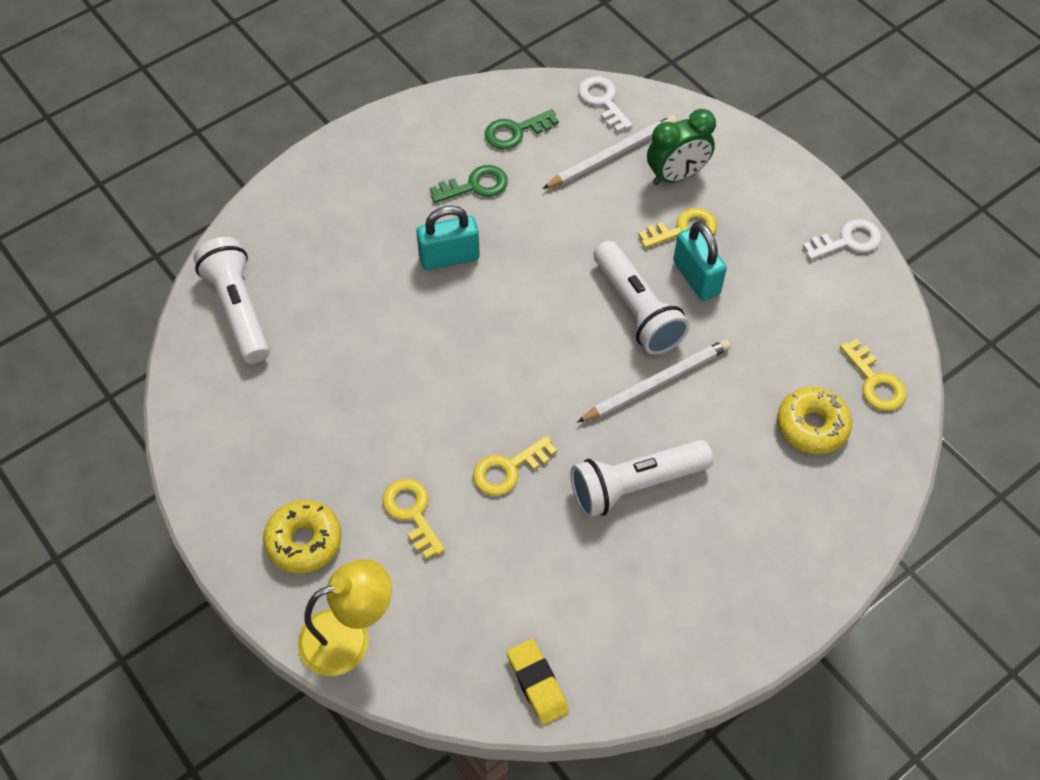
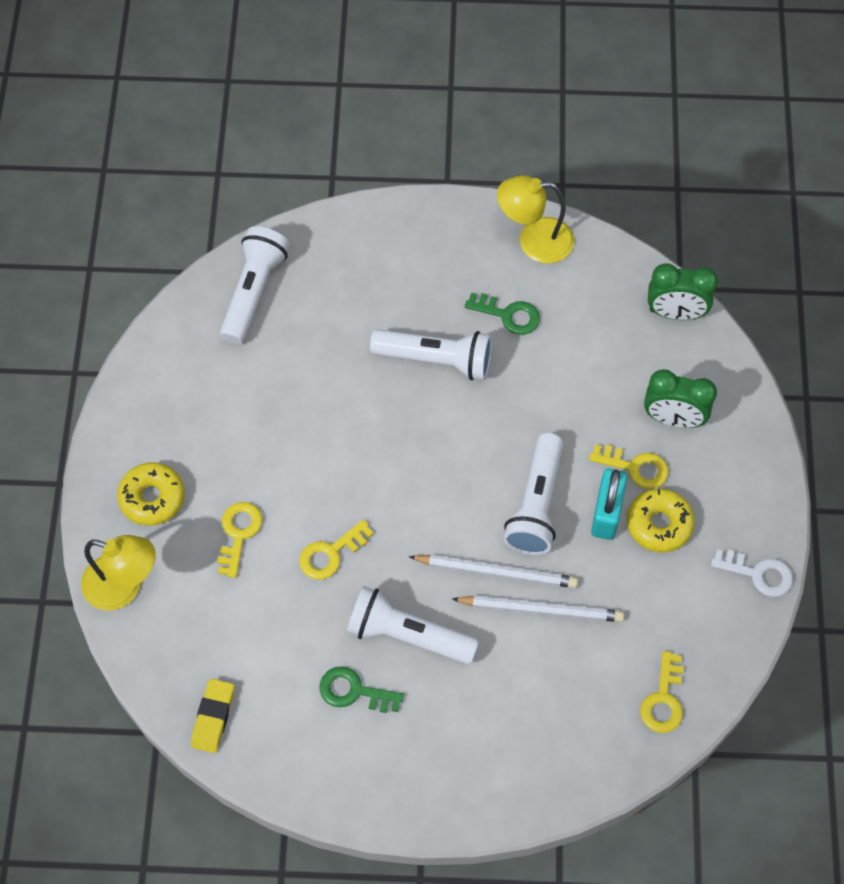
camera: 40 degrees right, 5 degrees up
(442, 119) = (534, 241): none -> yellow lamp
(449, 257) = (436, 360): turquoise padlock -> white flashlight
(508, 469) = (331, 554): yellow key -> yellow key turned 45 degrees counterclockwise
(515, 132) = (581, 291): green key -> green key (354, 691)
(603, 101) = (675, 313): white key -> green clock
(611, 155) = (638, 364): white pencil -> white pencil (540, 609)
(812, 426) = (580, 694): yellow donut -> yellow donut (659, 524)

